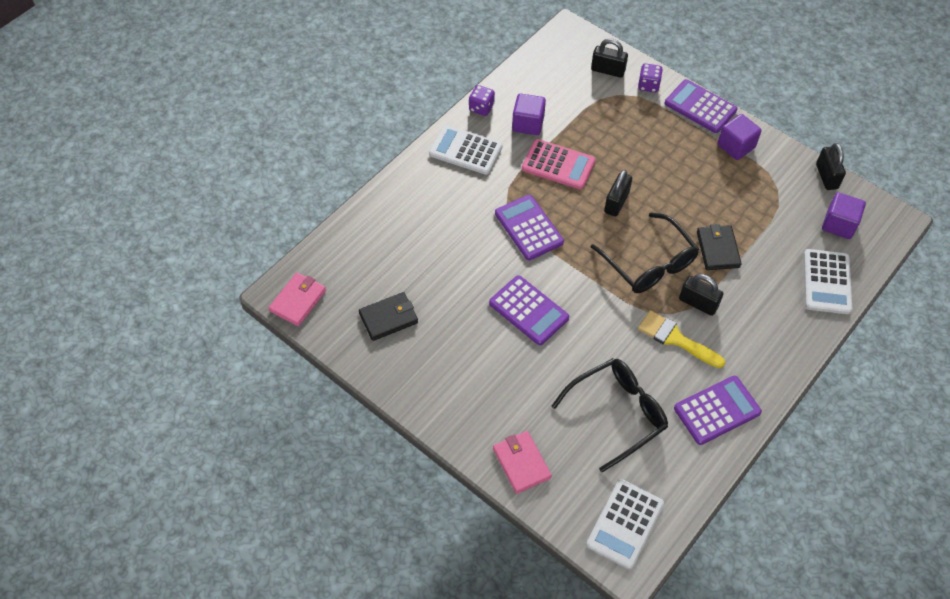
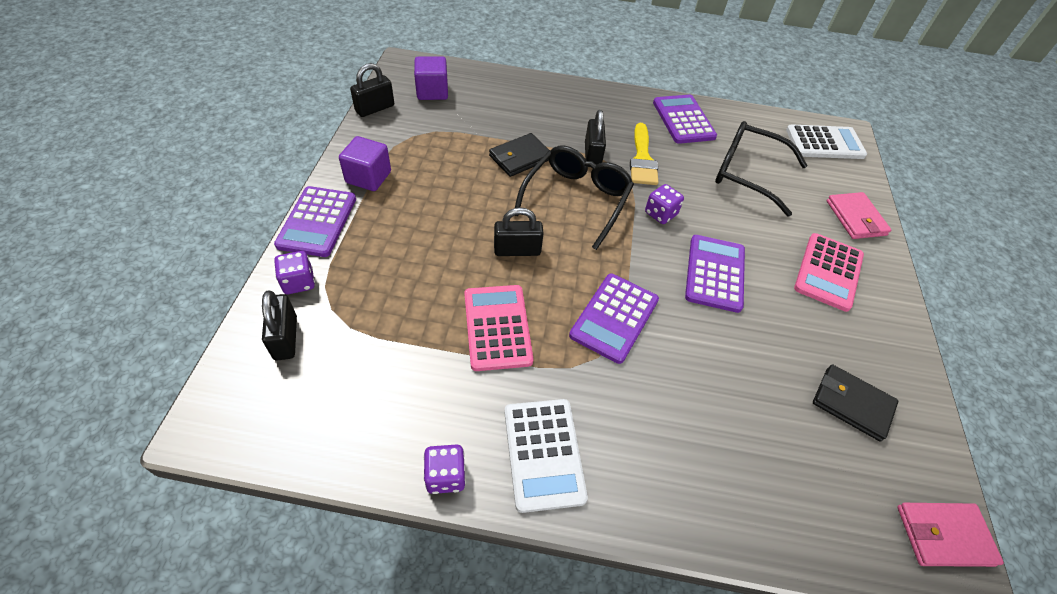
camera: 125 degrees left, 5 degrees down
(484, 391) = (828, 272): none -> pink calculator
(521, 463) = (856, 218): pink wallet -> pink wallet turned 45 degrees counterclockwise
(528, 124) = (444, 394): purple cube -> none
(605, 312) = (660, 214): none -> purple dice
(717, 410) = (683, 120): purple calculator -> purple calculator turned 45 degrees clockwise
(827, 282) = (504, 88): white calculator -> none

